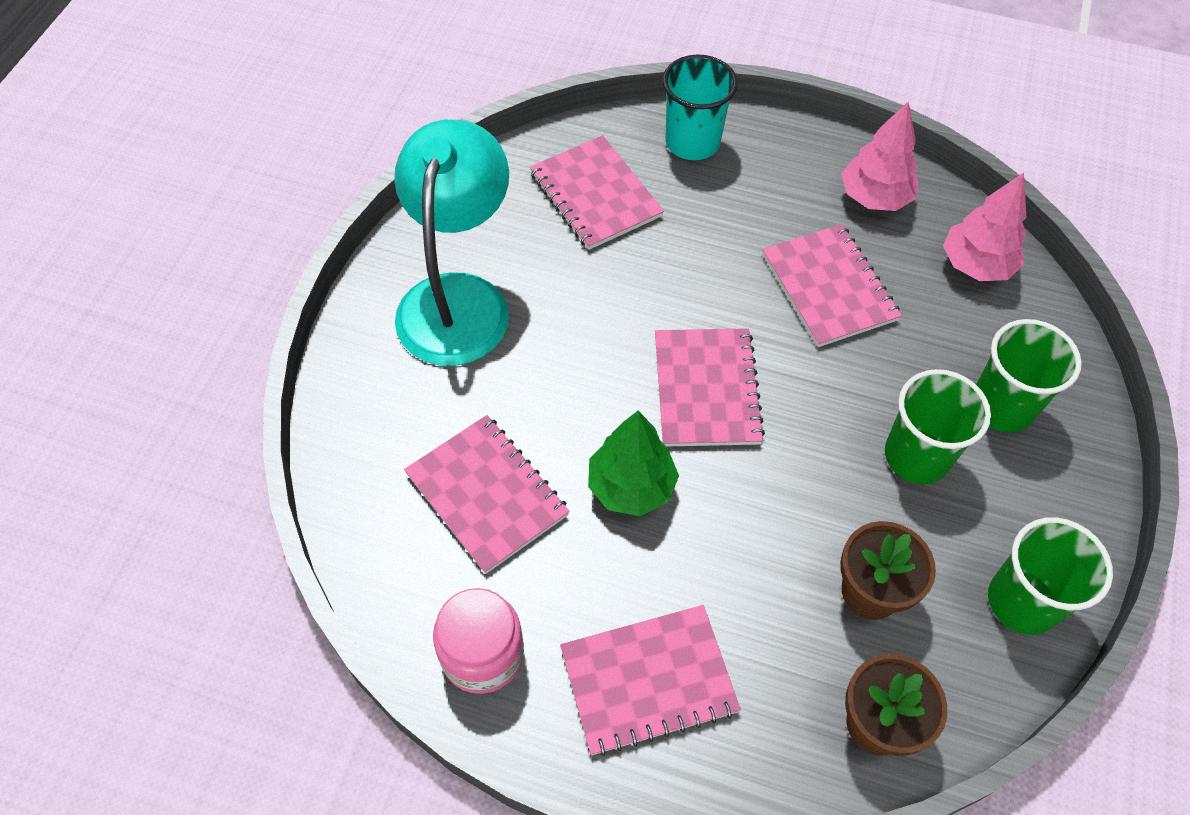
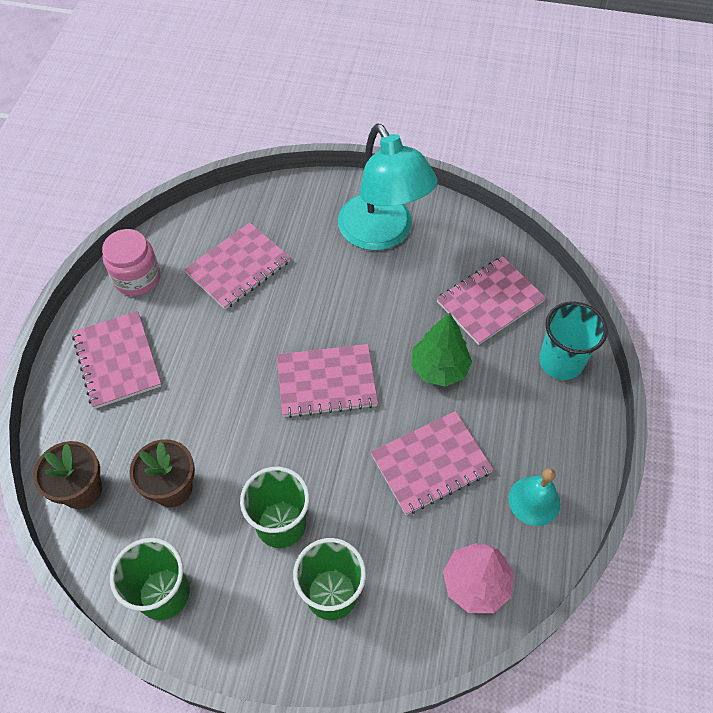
camera: 85 degrees right, 0 degrees up
(458, 298) = (382, 234): turquoise lamp -> turquoise lamp turned 60 degrees clockwise
(631, 486) = (247, 342): green tree -> green tree (439, 368)
(874, 198) = (534, 500): pink tree -> turquoise bell

